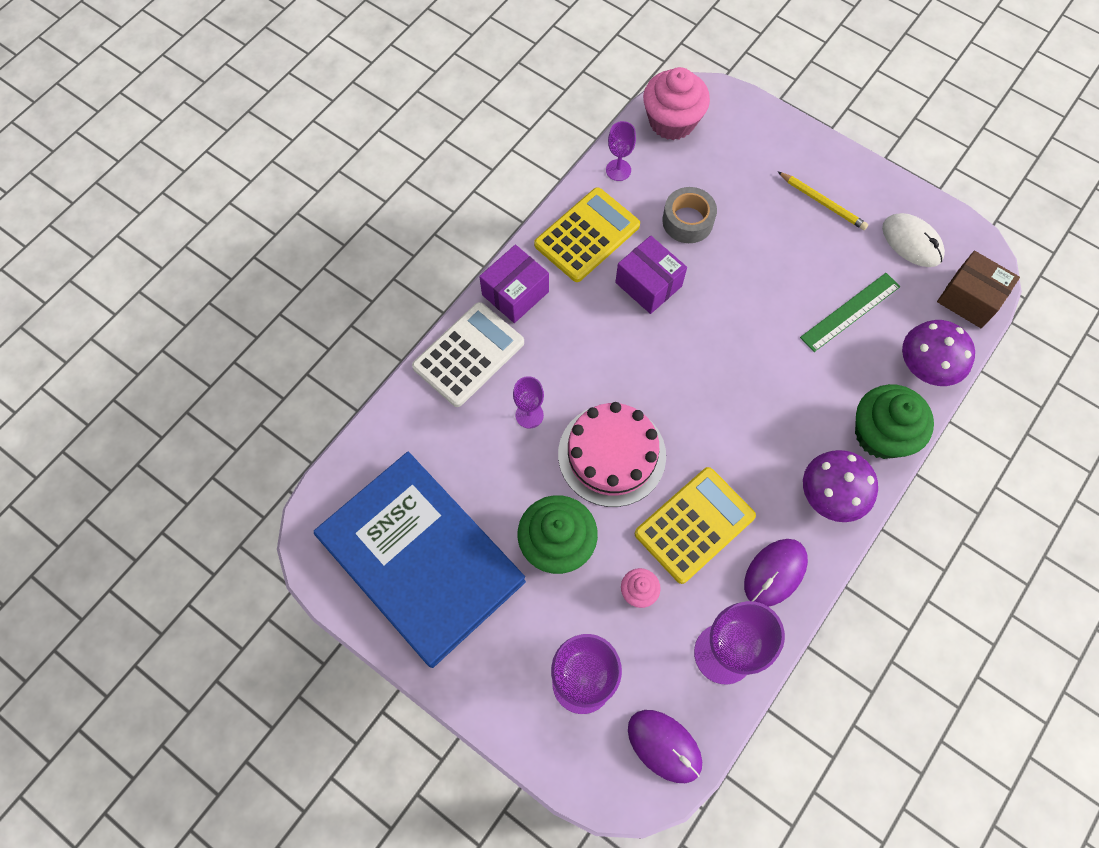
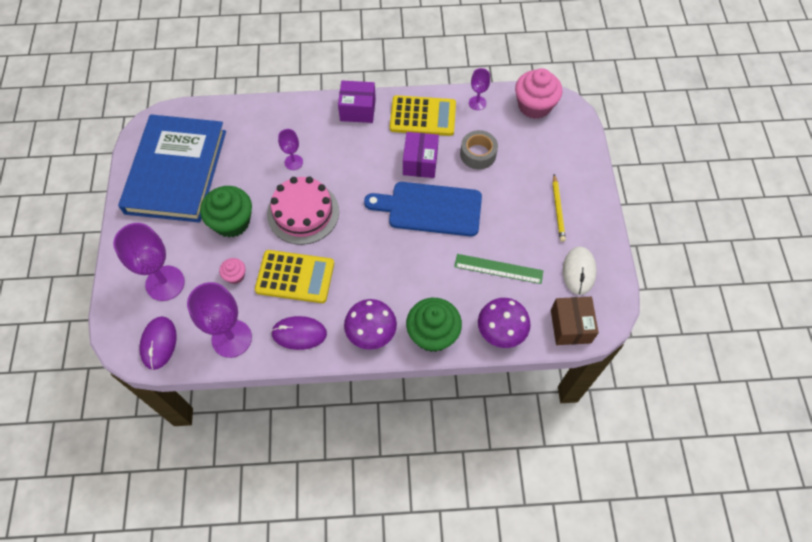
camera: 50 degrees right, 5 degrees down
(468, 354) = (304, 114): white calculator -> none
(719, 320) = (430, 208): none -> blue cutting board

